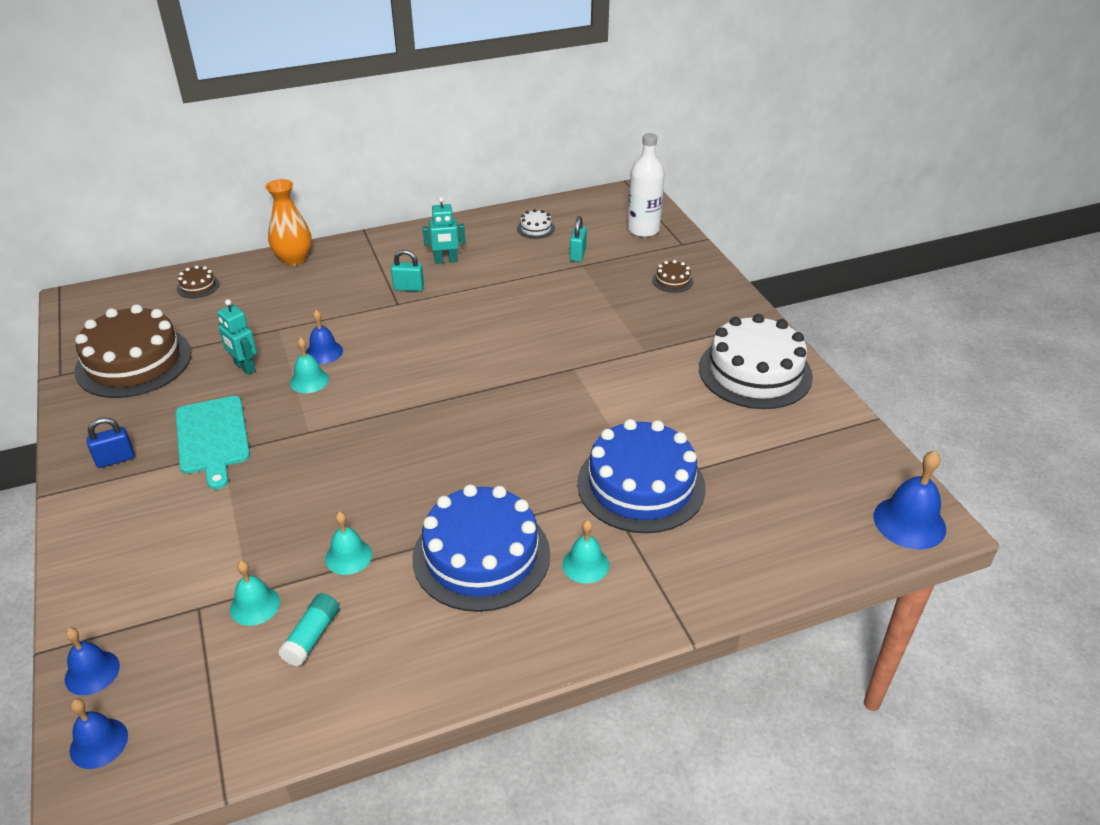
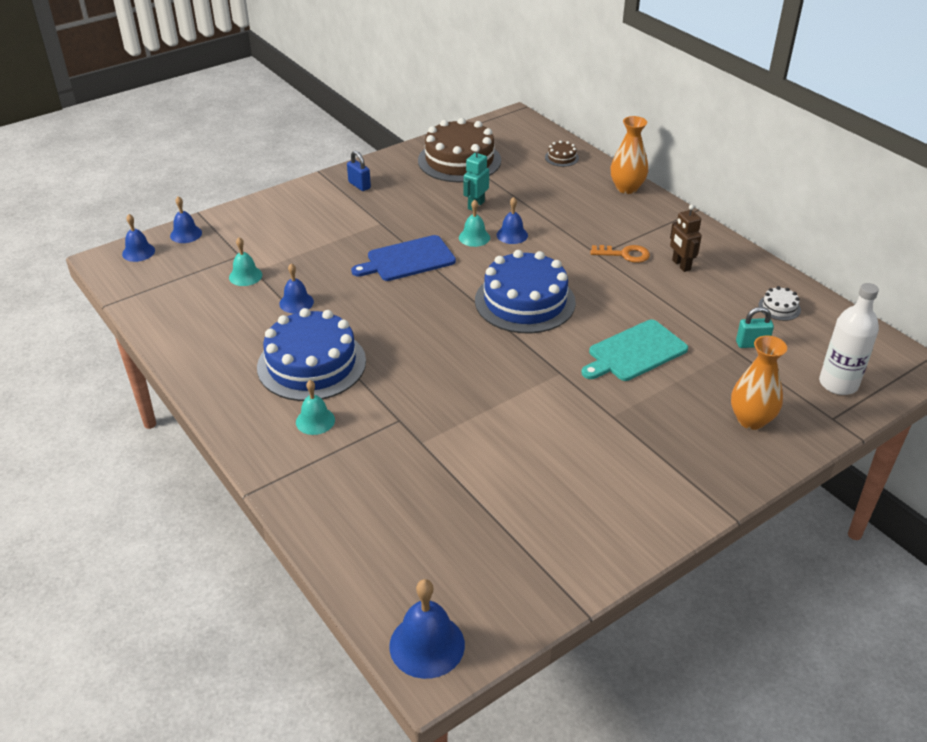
camera: 75 degrees right, 0 degrees up
(212, 438) = (394, 215): turquoise cutting board -> turquoise cutting board (635, 352)
(312, 637) = (223, 305): turquoise glue stick -> none
(318, 441) = (407, 259): none -> blue cutting board
(348, 556) = (296, 302): turquoise bell -> blue bell
(408, 288) = (624, 254): turquoise padlock -> orange key
(446, 261) = (681, 265): turquoise robot -> brown robot
(641, 485) = (417, 440): blue cake -> blue cake (525, 301)
(672, 281) = (751, 420): brown cake -> orange vase
(755, 372) = (620, 503): white cake -> none

